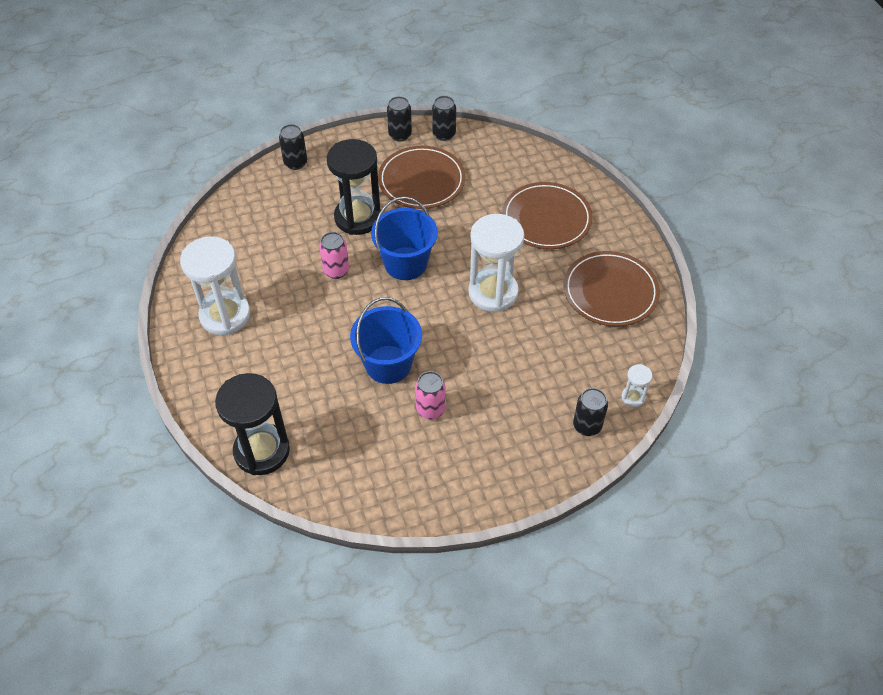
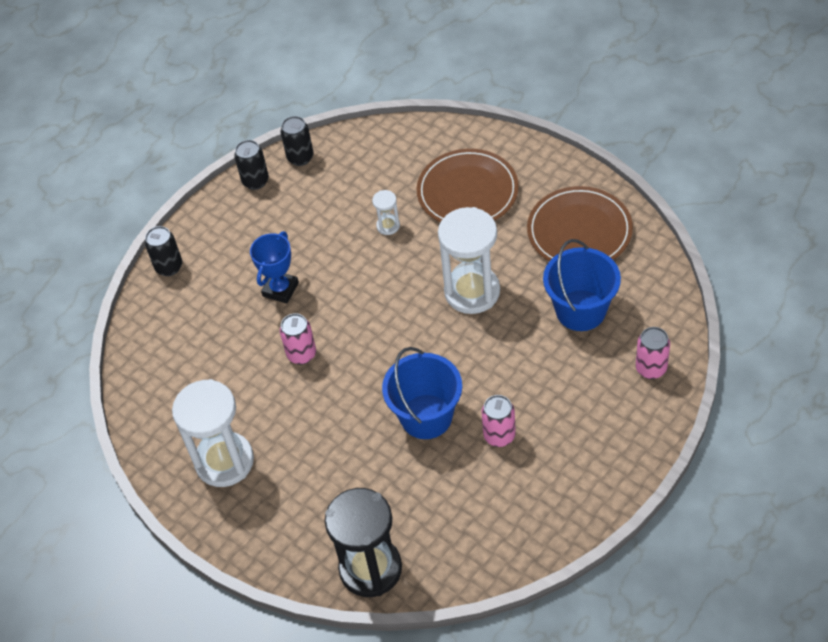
camera: 25 degrees left, 0 degrees up
(357, 218) = (280, 289): black hourglass -> blue trophy
(405, 263) = (365, 309): blue bucket -> blue bucket (580, 310)
(421, 180) = (315, 217): brown plate -> none
(587, 426) = (651, 368): black can -> pink can
(633, 397) = (671, 319): white hourglass -> white hourglass (388, 226)

